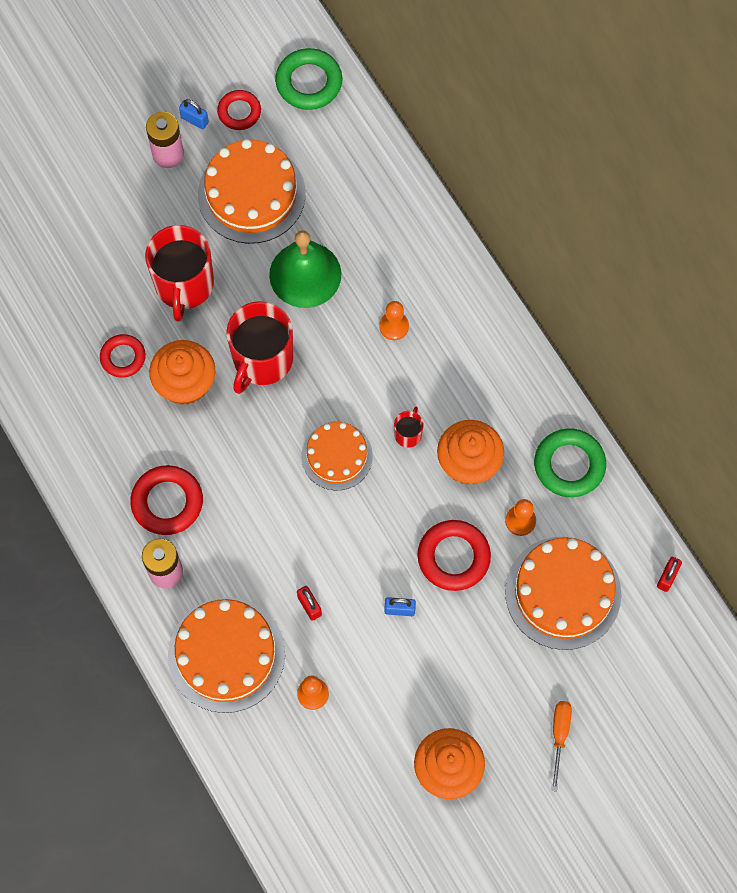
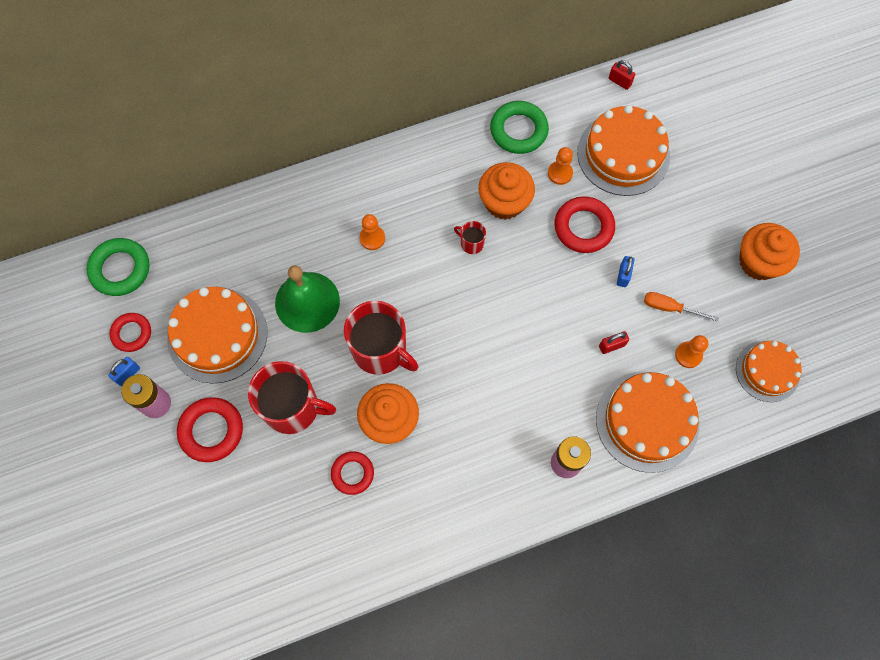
camera: 80 degrees left, 0 degrees up
(167, 502) = (500, 452): red ring -> red ring (211, 431)
(337, 456) = (481, 302): orange cake -> orange cake (767, 371)
(559, 736) = (737, 177): orange screwdriver -> orange screwdriver (670, 308)

